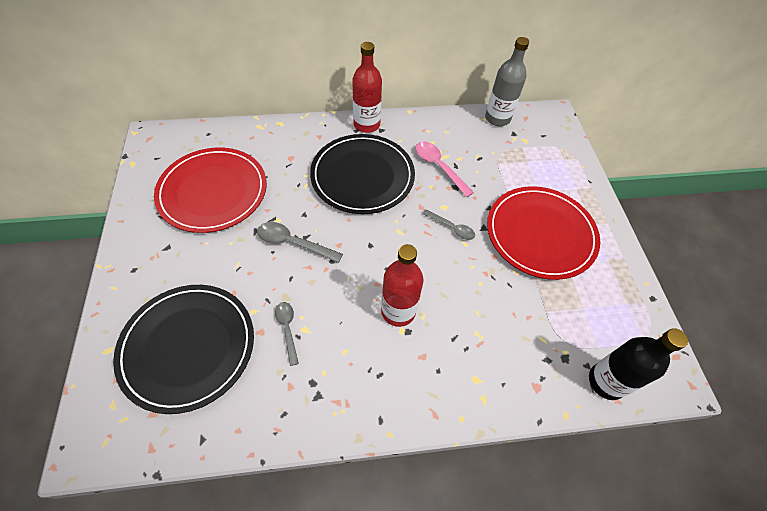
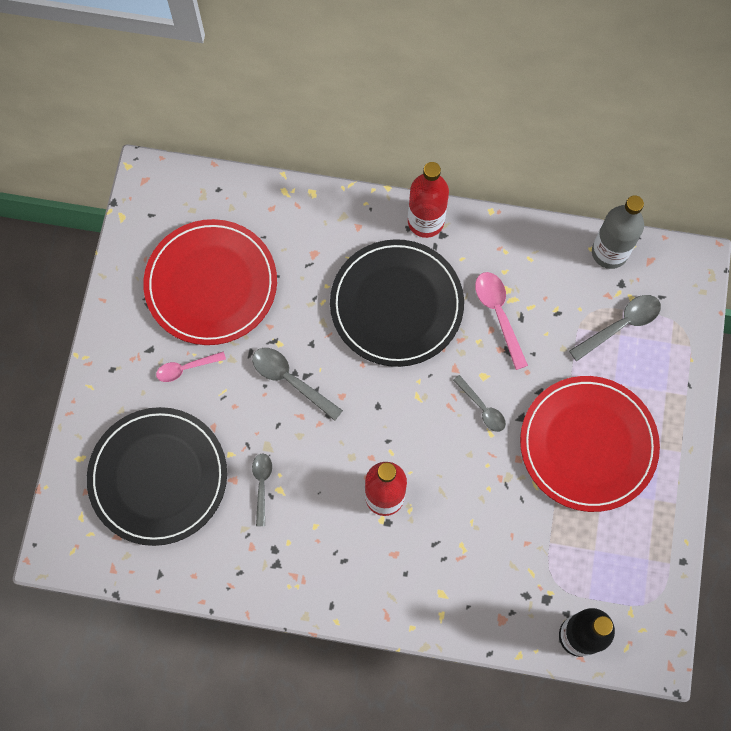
camera: 20 degrees right, 15 degrees up
(201, 254) = (186, 368): none -> pink spoon
(525, 156) = (620, 325): none -> grey spoon

